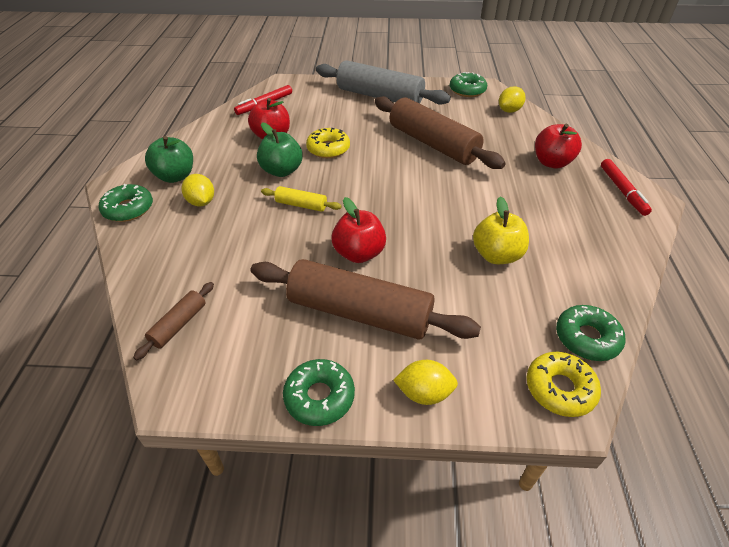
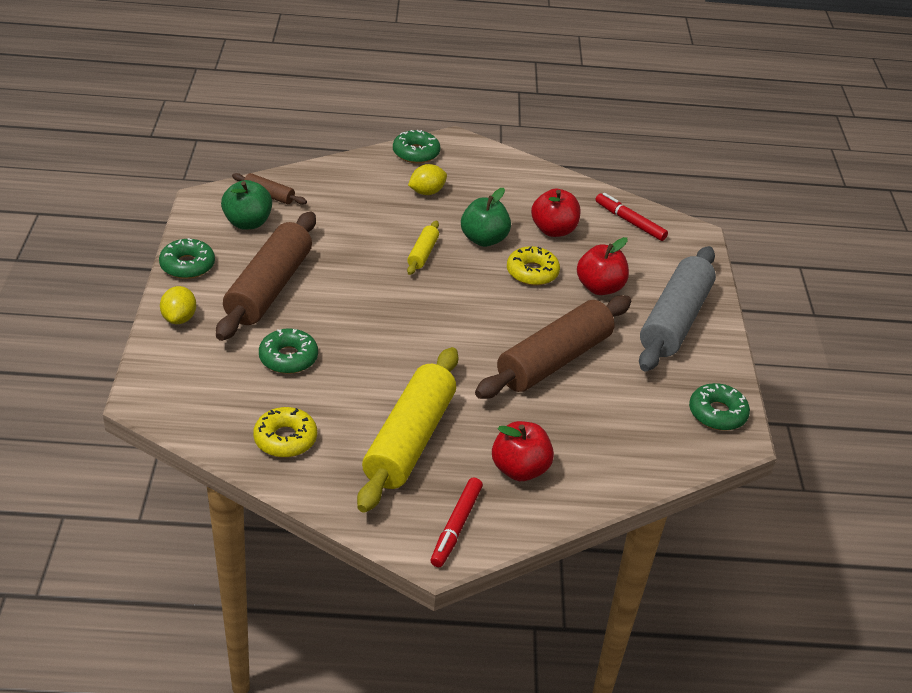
camera: 85 degrees right, 5 degrees down
(175, 176) = (469, 173): green apple -> green apple (247, 223)
(359, 253) = (346, 290): red apple -> red apple (600, 287)
(496, 255) = (337, 385): yellow apple -> none
(509, 111) = (660, 451): yellow lemon -> none
(546, 212) = (409, 440): none -> yellow rolling pin
(560, 389) = (166, 397): yellow donut -> yellow donut (285, 439)
(586, 338) = (217, 427): green donut -> green donut (288, 358)
(622, 191) = (456, 527): red marker -> red marker turned 60 degrees counterclockwise

